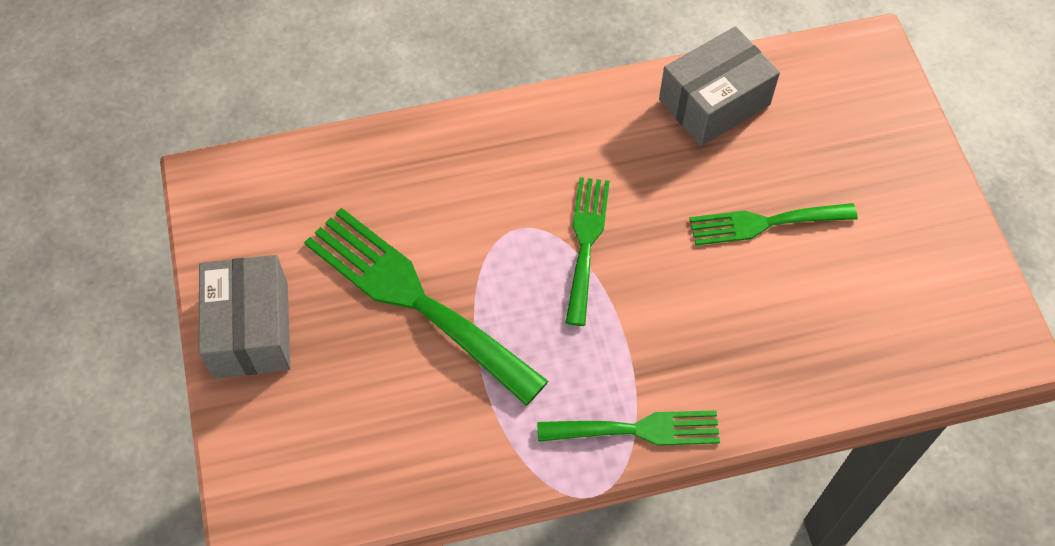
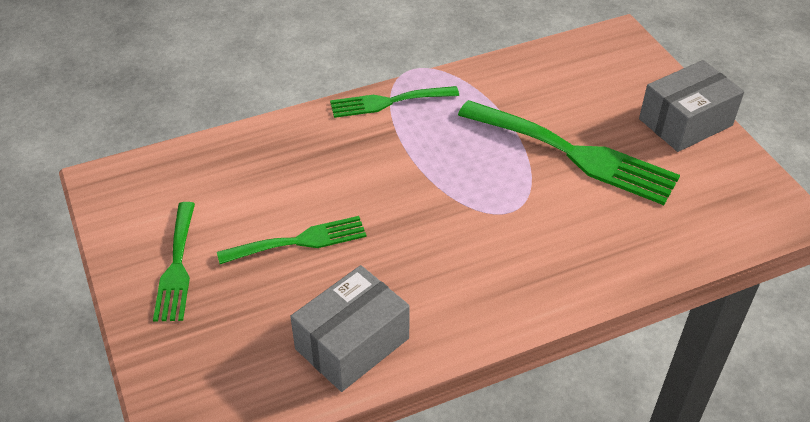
camera: 170 degrees right, 15 degrees down
(250, 329) = (685, 122): grey box -> grey box turned 75 degrees clockwise
(586, 242) = (451, 207): green fork -> green fork (177, 267)

